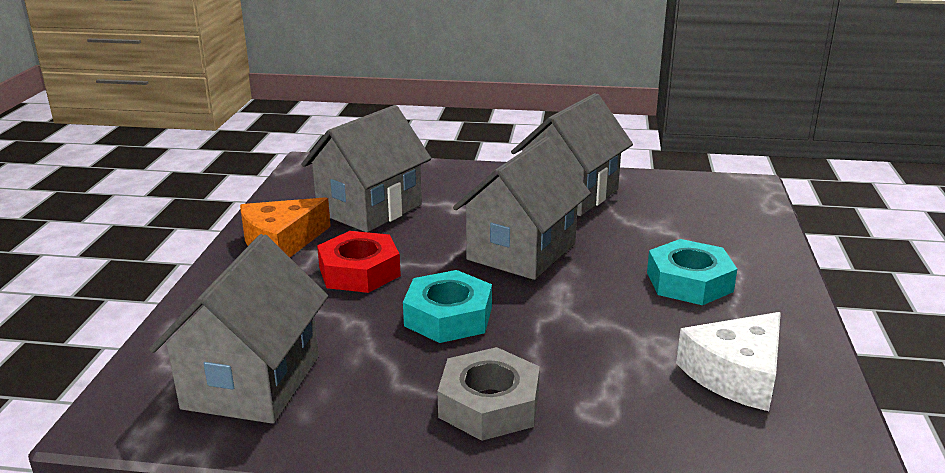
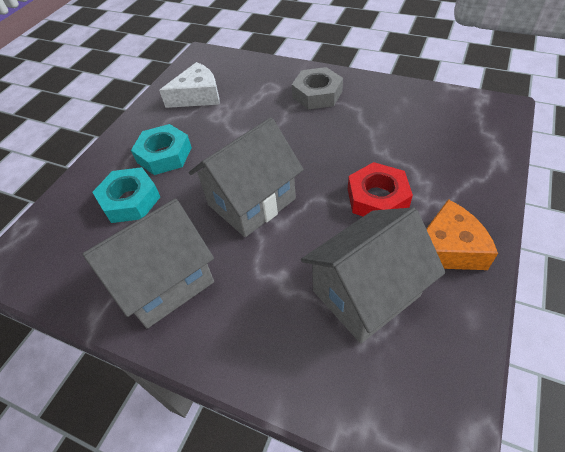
camera: 160 degrees left, 25 degrees up
(252, 382) = (436, 118): grey house -> none
(448, 316) = (322, 147): turquoise nut -> turquoise nut (130, 200)

